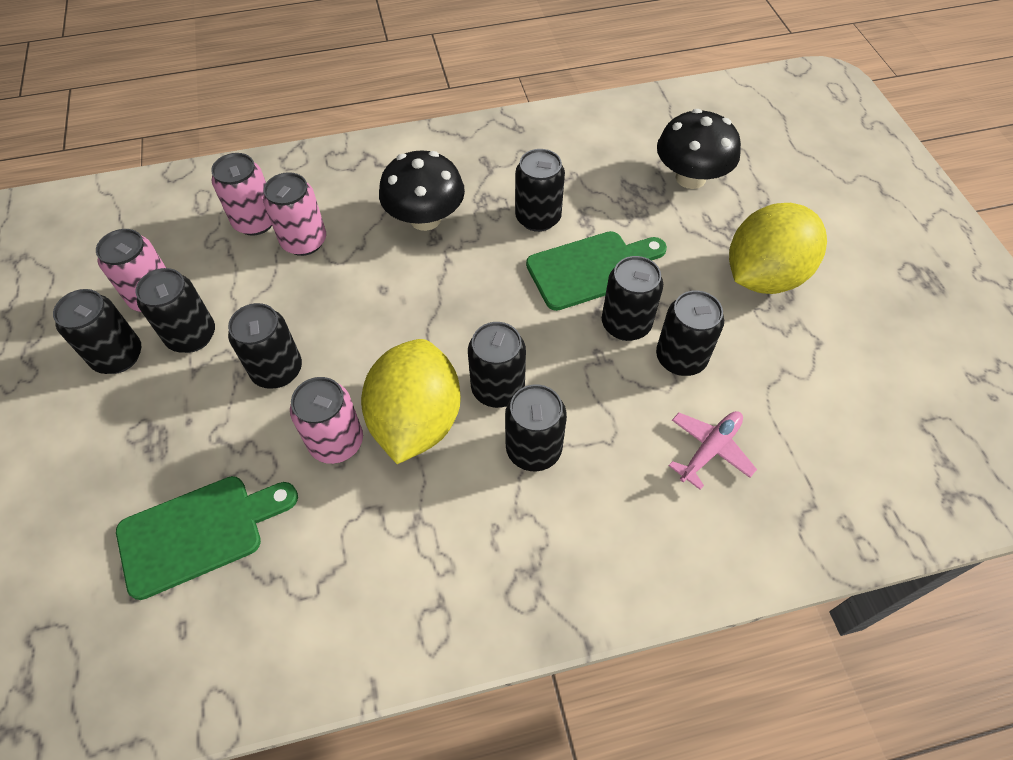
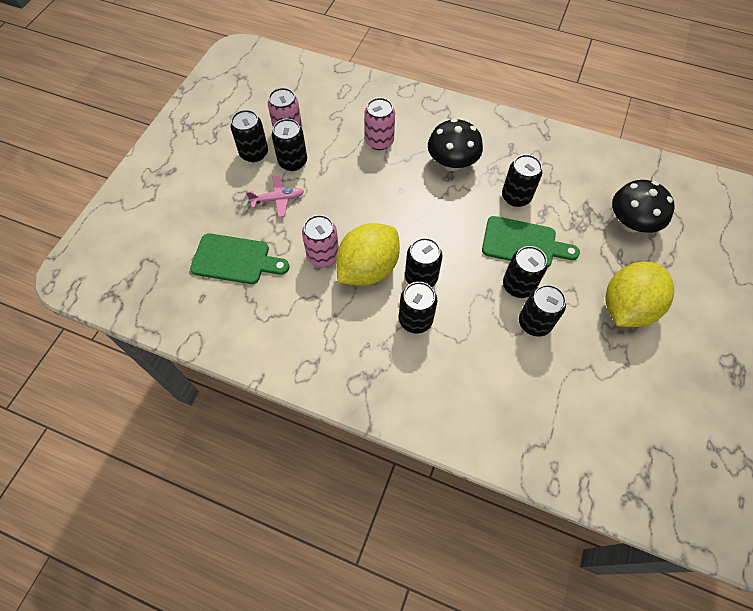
camera: 35 degrees right, 5 degrees up
(255, 222) = (362, 117): pink can -> none
(277, 370) = (320, 203): black can -> none
(710, 449) = (510, 380): pink plane -> pink plane (278, 199)
(764, 276) = (626, 307): yellow lemon -> yellow lemon turned 45 degrees counterclockwise

